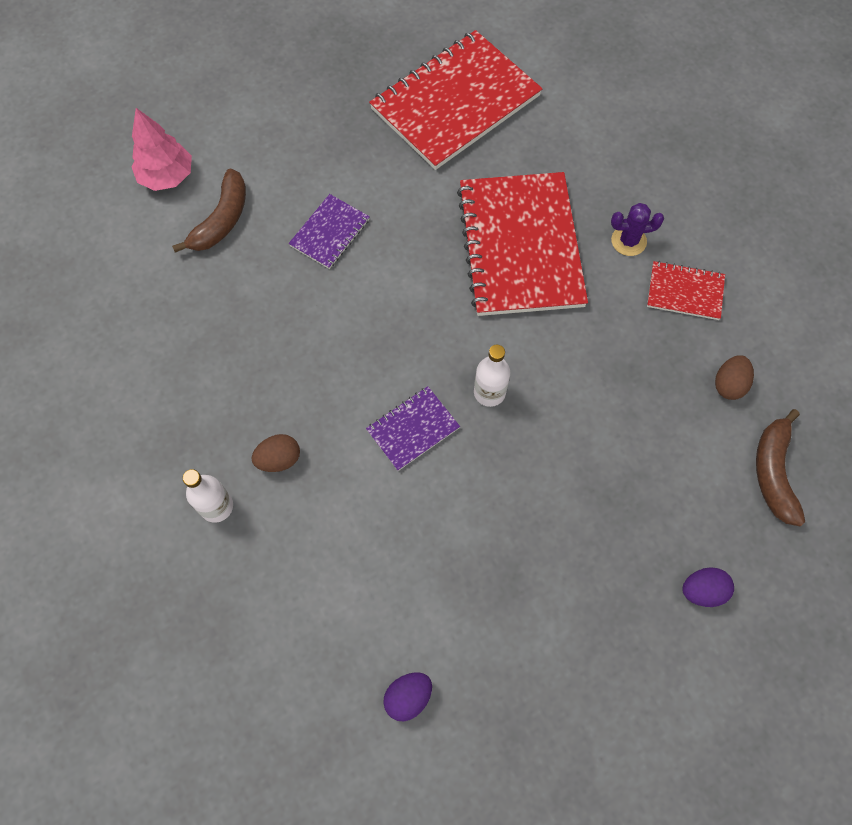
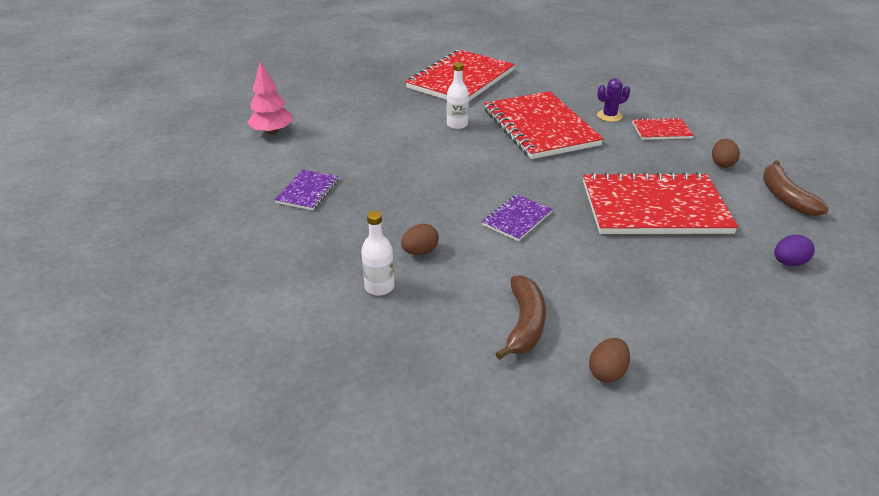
camera: 15 degrees left, 30 degrees down
(222, 220) = (321, 145): brown banana -> brown banana (524, 324)
(329, 233) = (404, 140): purple notebook -> purple notebook (308, 191)
(408, 697) = (607, 372): purple egg -> brown egg
(489, 392) = (562, 192): white bottle -> white bottle (457, 124)
(592, 450) = (654, 207): none -> red notebook

